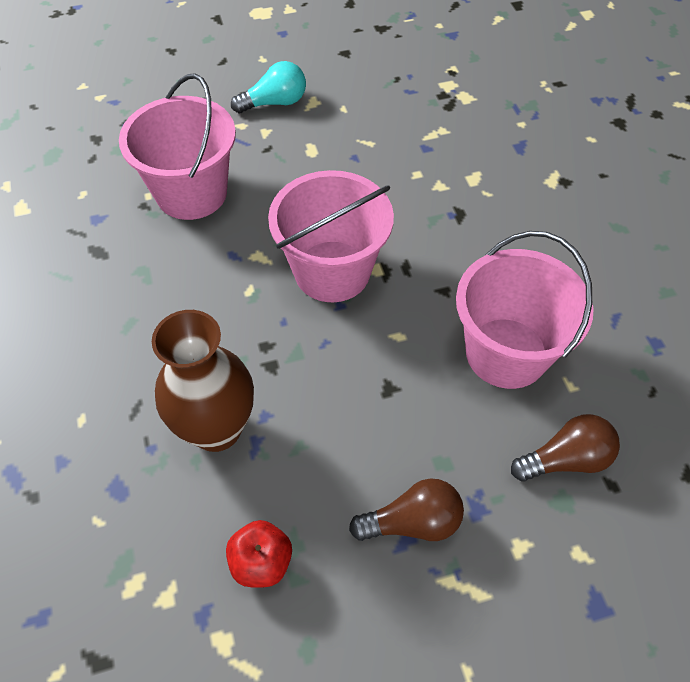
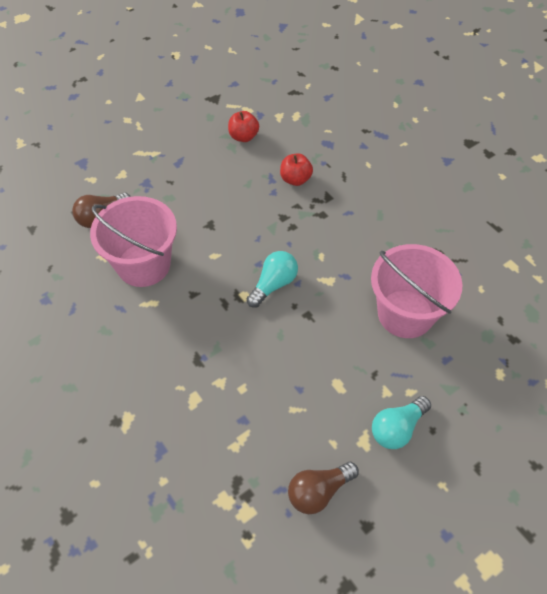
camera: 160 degrees right, 0 degrees up
(216, 429) = (295, 179): brown vase -> red apple
(332, 271) = (273, 284): pink bucket -> turquoise light bulb
(412, 522) = (177, 169): brown light bulb -> brown light bulb (318, 491)

